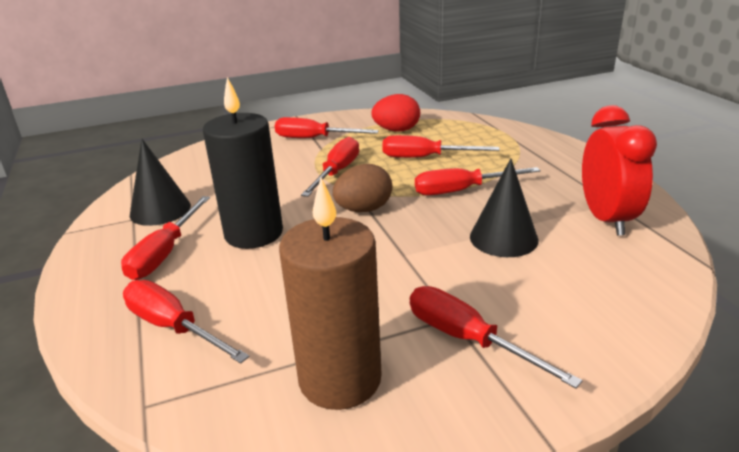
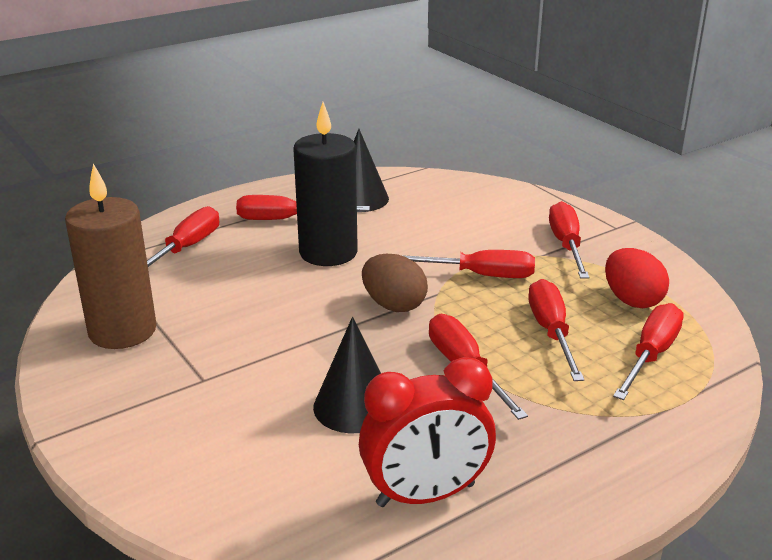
camera: 75 degrees right, 0 degrees up
(467, 339) = (170, 390): red screwdriver -> red screwdriver (651, 355)

